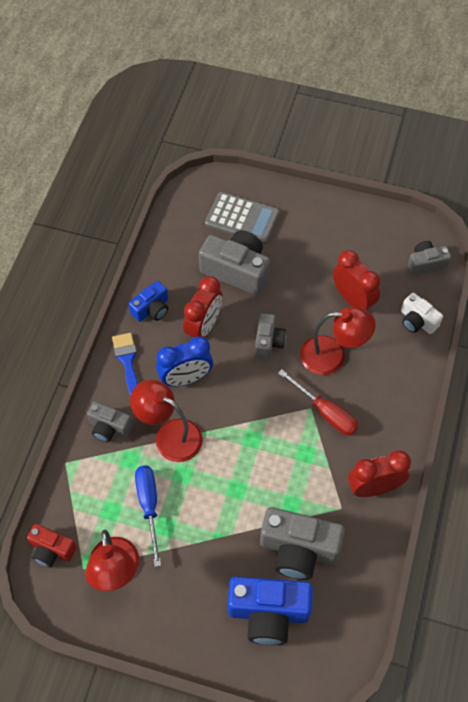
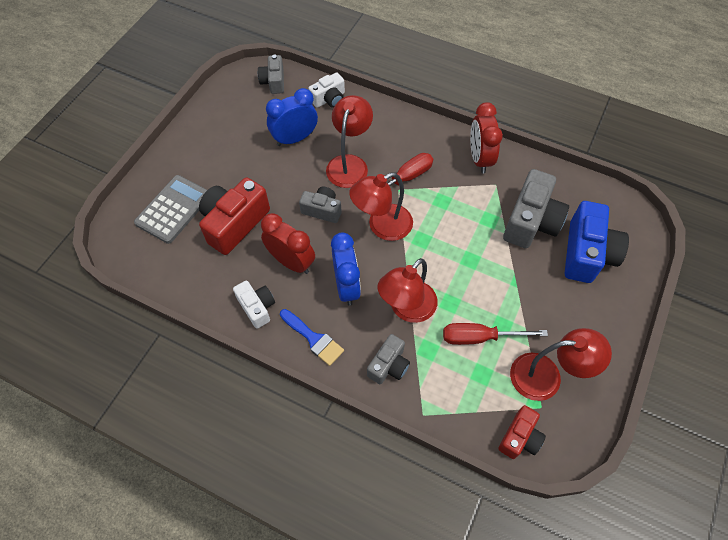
camera: 80 degrees left, 0 degrees up
(127, 360) = (313, 339): blue brush -> blue brush turned 135 degrees counterclockwise
(149, 506) = (480, 337): blue screwdriver -> red screwdriver
(151, 309) = (257, 307): blue camera -> white camera
(237, 270) = (234, 223): grey camera -> red camera
(260, 399) = (382, 226): none -> red lamp
(352, 299) = (295, 139): red clock -> blue clock

